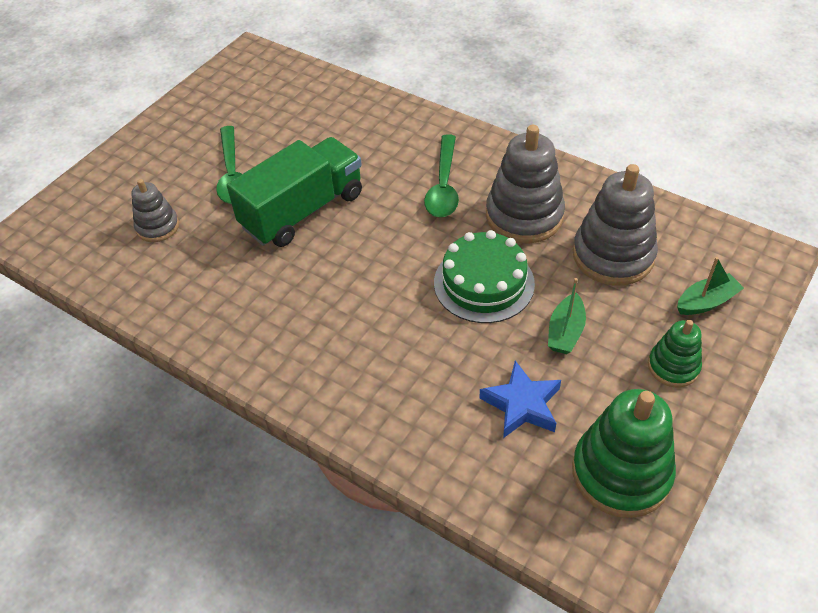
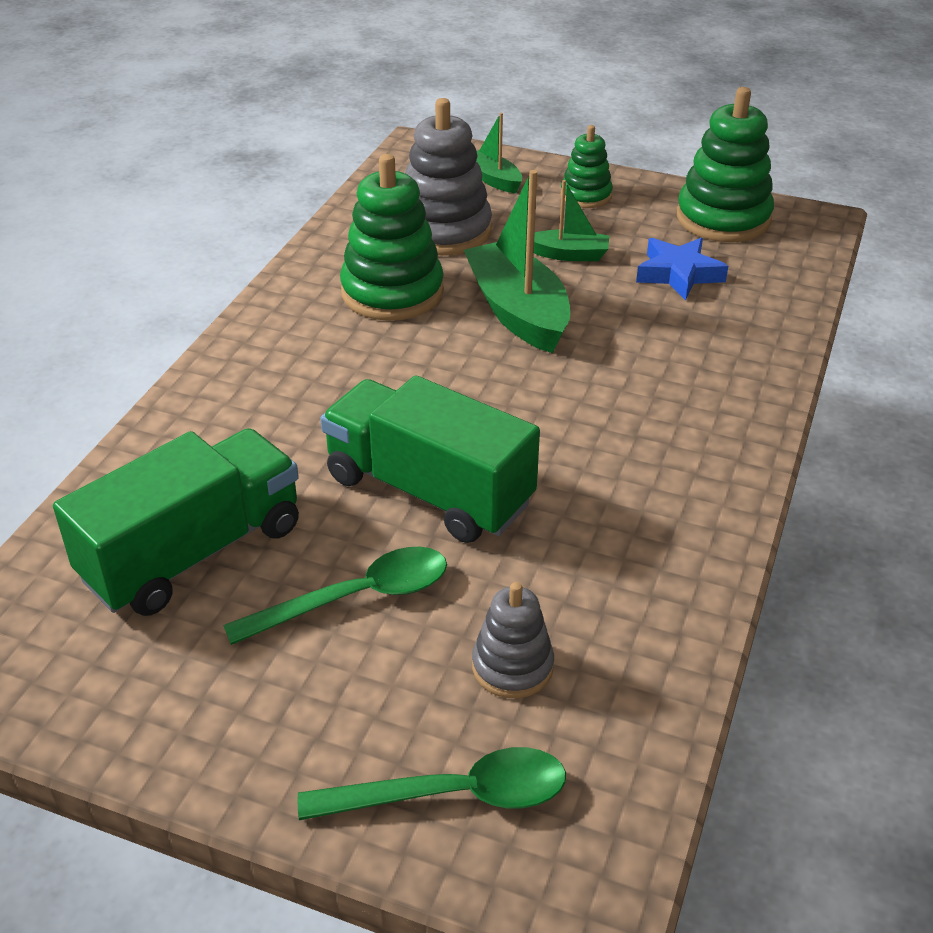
camera: 105 degrees left, 10 degrees down
(291, 119) = (193, 552): none -> green truck
(443, 186) = (346, 361): green spoon -> green spoon (452, 795)
(484, 283) = (518, 312): green cake -> green boat
(524, 216) = (392, 292): grey stacking toy -> green stacking toy

